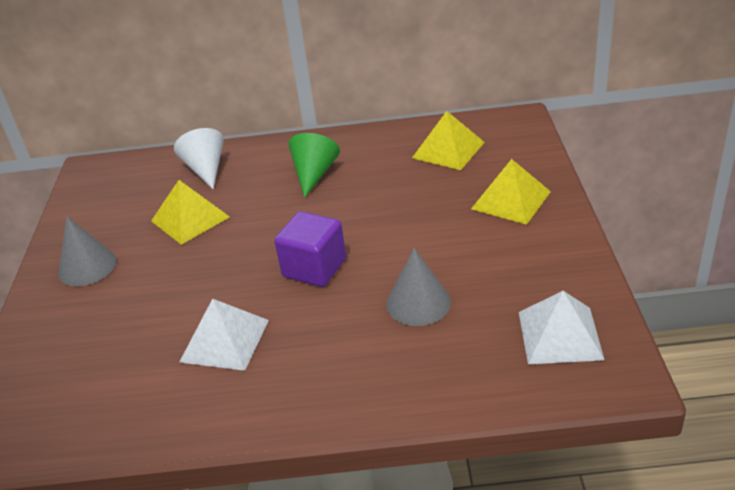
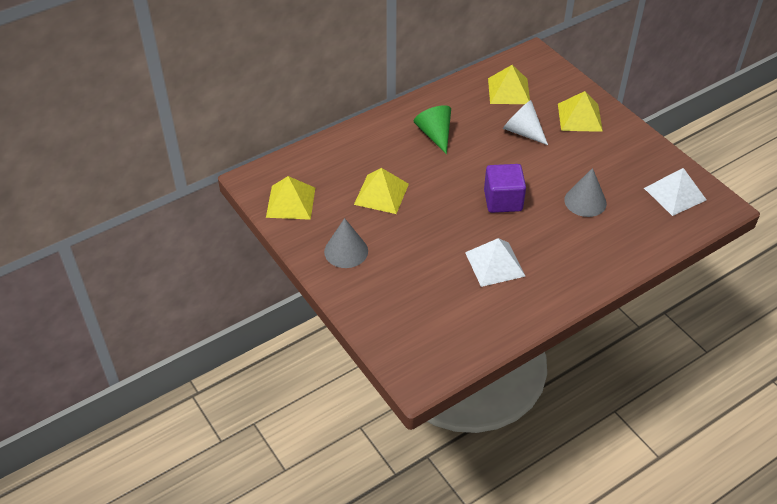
camera: 35 degrees left, 10 degrees up
(96, 200) = (290, 202): none -> yellow pyramid
(206, 169) = (350, 153): white cone -> white cone (523, 132)

